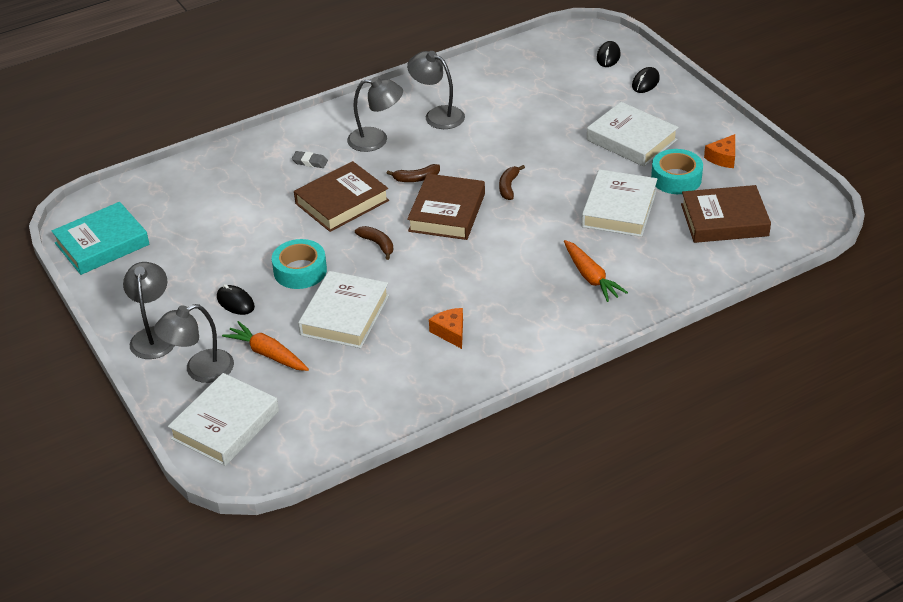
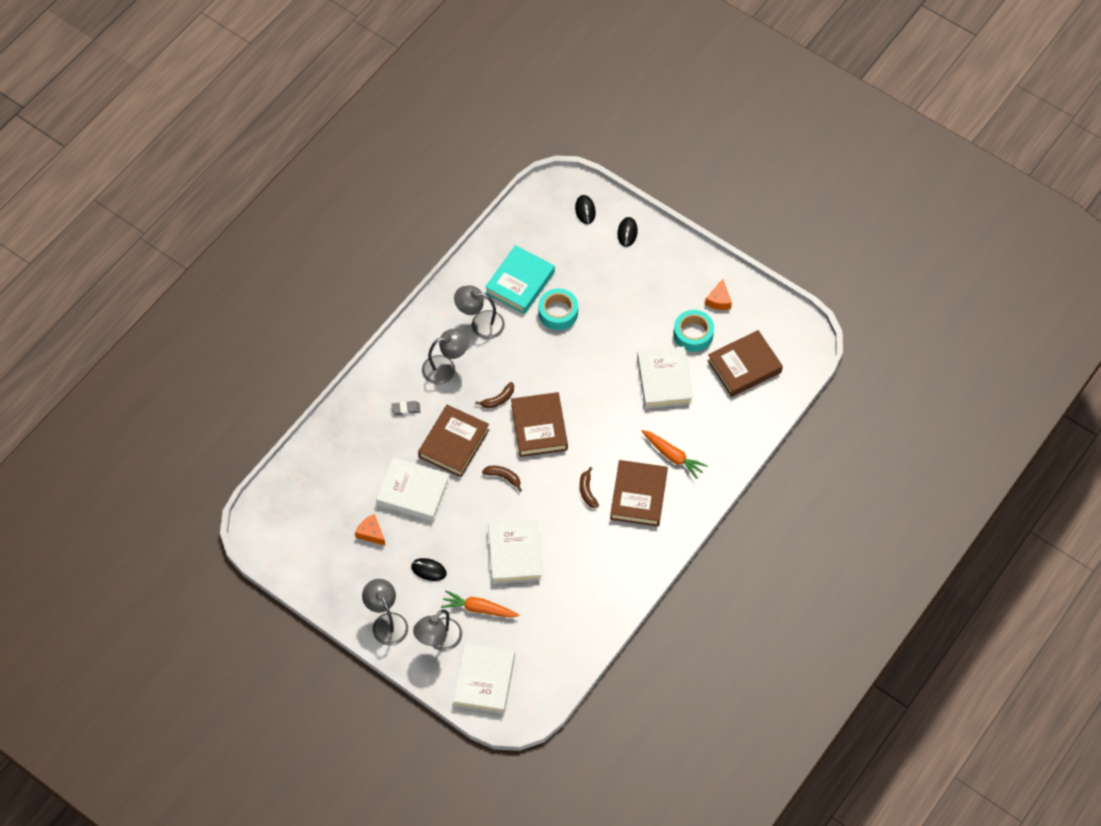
camera: 25 degrees left, 20 degrees up
(102, 244) = (292, 549): turquoise book -> turquoise book (520, 282)
(300, 271) = (459, 523): turquoise tape -> turquoise tape (558, 312)
(450, 332) = (598, 543): orange cheese -> orange cheese (371, 533)
(508, 187) = (572, 384): brown banana -> brown banana (587, 491)
(527, 302) = (638, 496): none -> brown book
(631, 140) = (643, 303): white book -> white book (413, 492)

